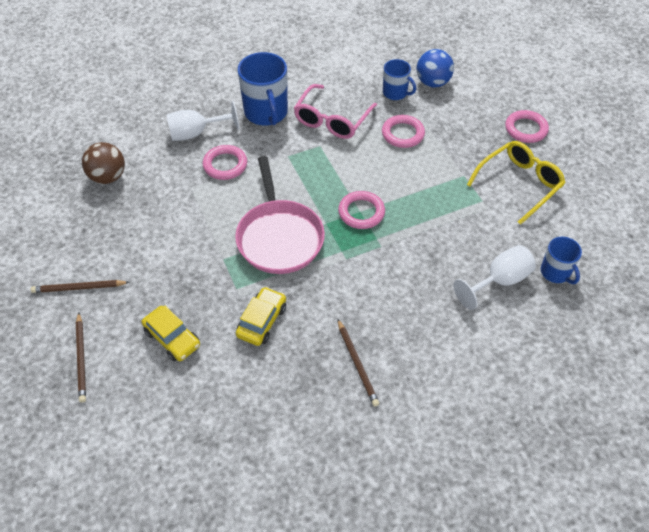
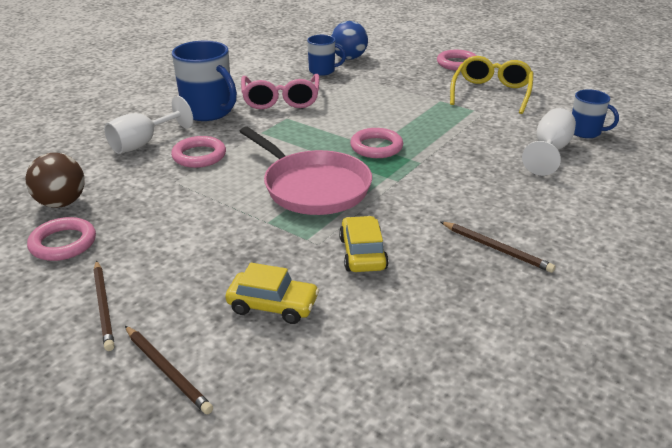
camera: 30 degrees left, 20 degrees down
(79, 288) = (104, 306): brown pencil -> brown pencil turned 75 degrees counterclockwise
(403, 134) = (357, 91): pink ring -> pink ring (63, 243)

